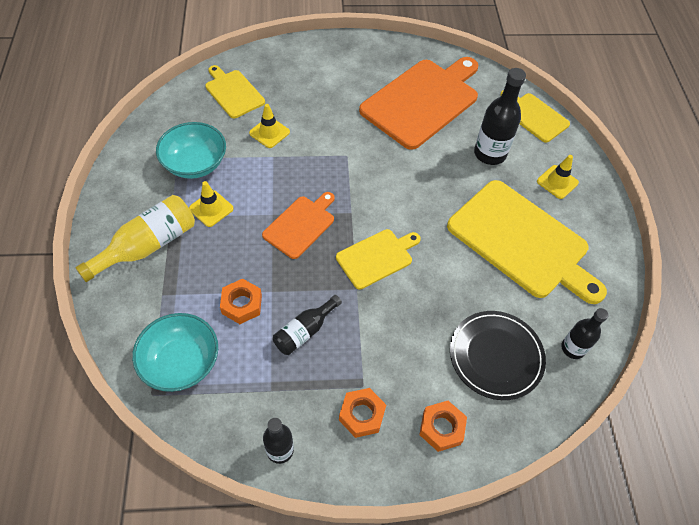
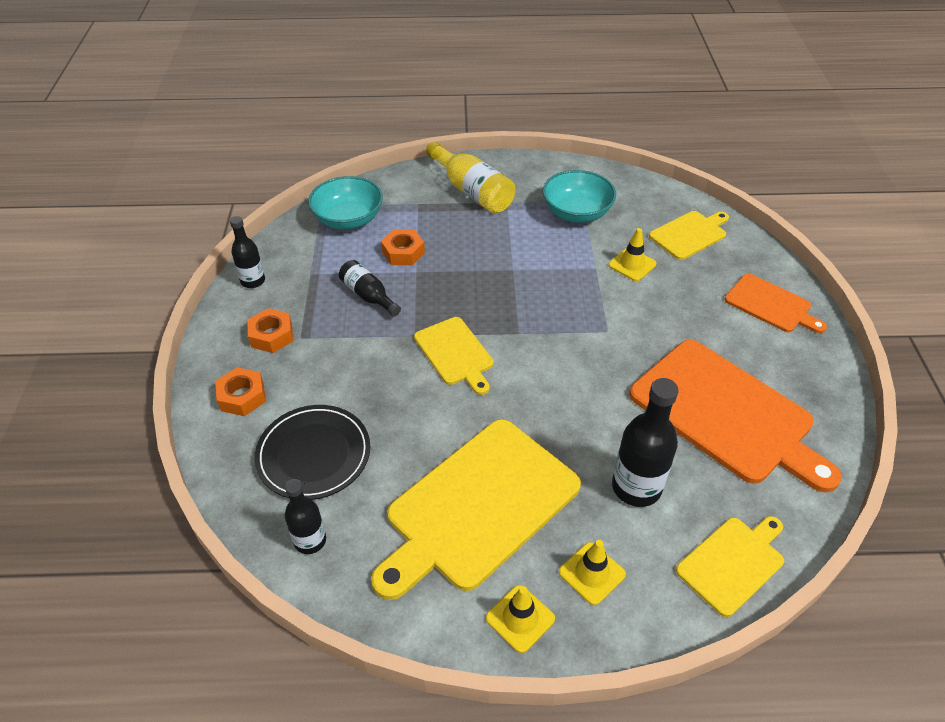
camera: 95 degrees right, 10 degrees down
(211, 208) = (518, 227): yellow traffic cone -> yellow traffic cone (520, 618)
(300, 225) = (499, 291): orange cutting board -> orange cutting board (770, 305)

